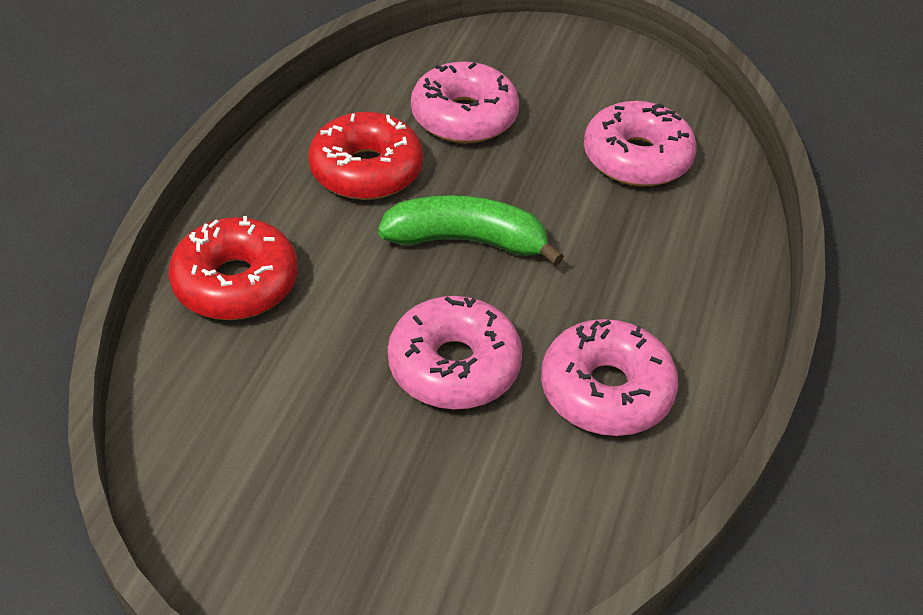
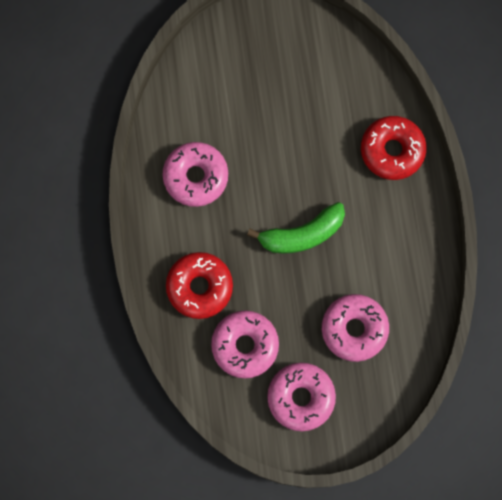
camera: 155 degrees right, 30 degrees up
(366, 170) = (380, 257): red donut -> red donut (199, 287)
(454, 366) = (267, 156): pink donut -> pink donut (301, 397)

